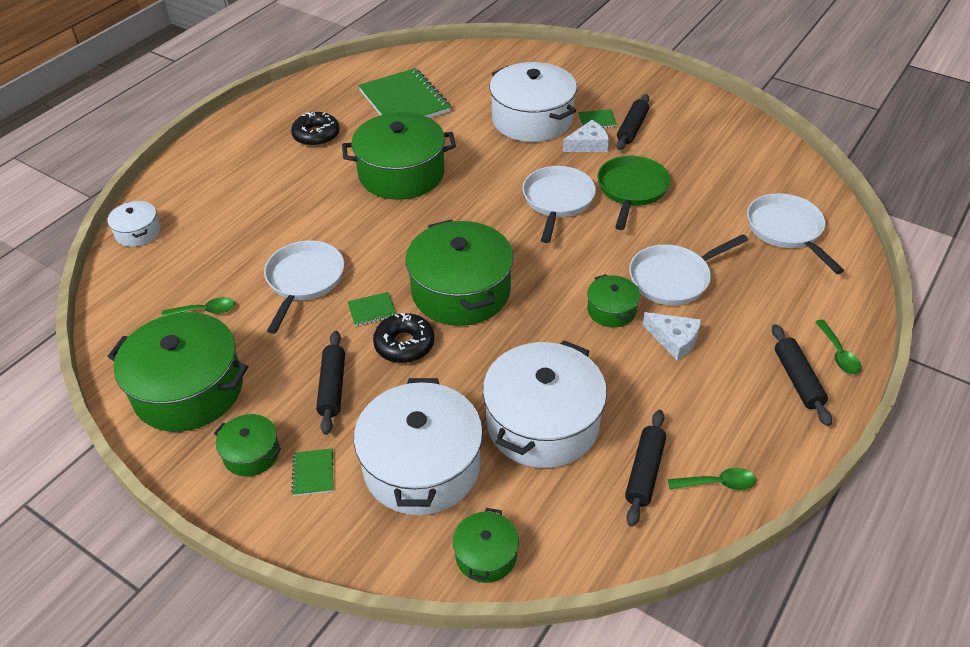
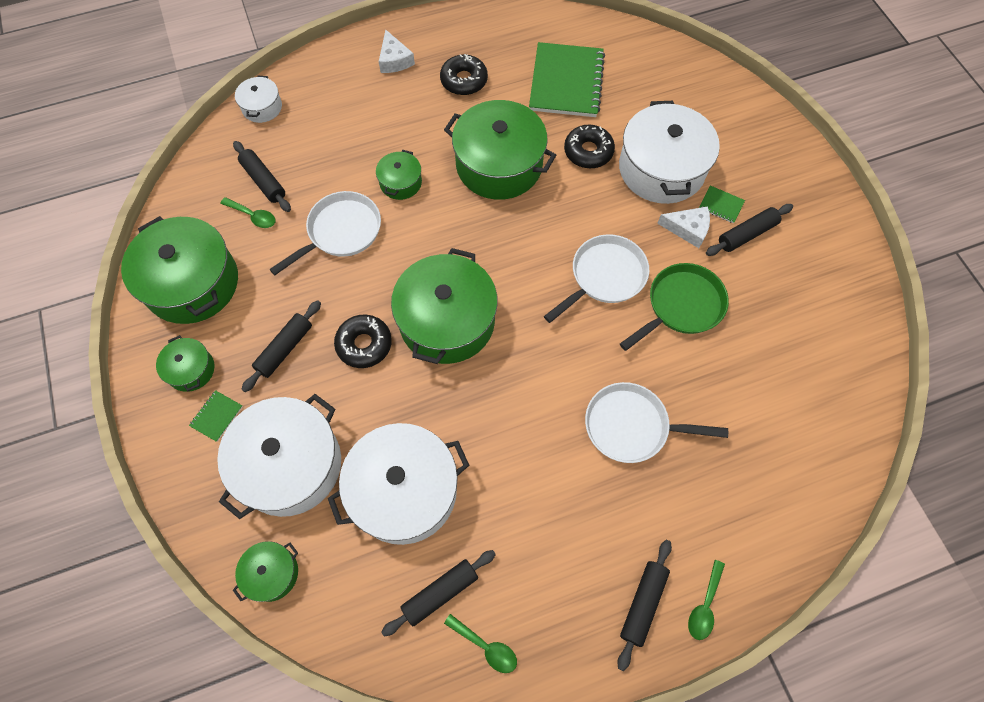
camera: 35 degrees right, 20 degrees up
(191, 282) = (264, 181): none -> black rolling pin
(372, 310) = (366, 294): green notebook -> none
(465, 134) = (588, 152): none -> black donut
(611, 310) = (550, 422): green pot -> green pot (400, 182)
(674, 339) = (575, 488): white cheese -> white cheese (394, 60)
(786, 230) = (786, 445): white pan -> none

